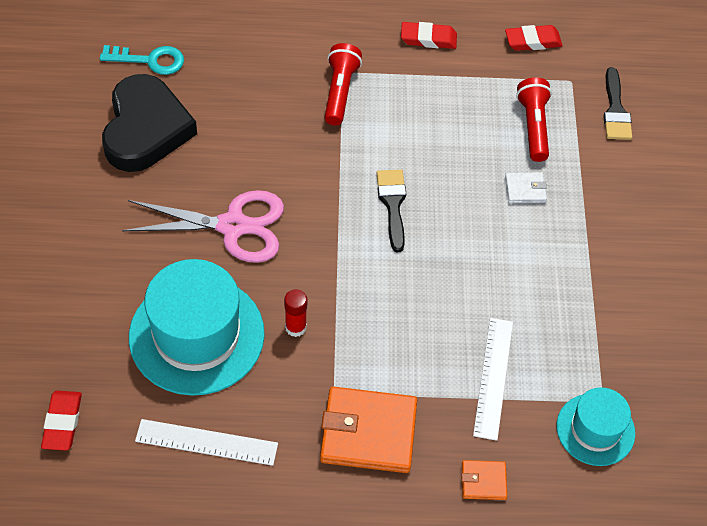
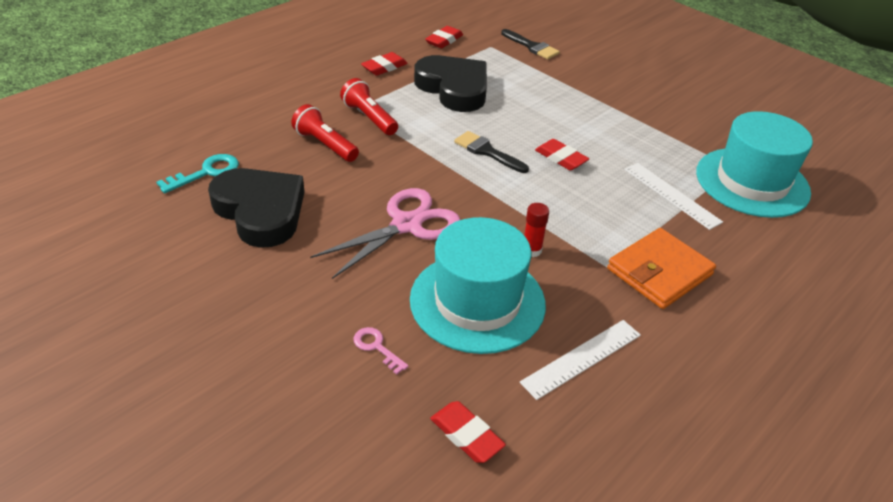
camera: 45 degrees left, 15 degrees down
(87, 311) = (376, 347): none -> pink key
(449, 261) = (561, 158): none -> red eraser
(460, 110) = (454, 88): none -> black heart
(483, 481) = (750, 247): orange wallet -> none
(525, 189) = (544, 103): white wallet -> none
(533, 126) = (504, 74): red flashlight -> red flashlight (325, 145)
(595, 429) = (752, 182): turquoise hat -> turquoise hat, size x1.76

